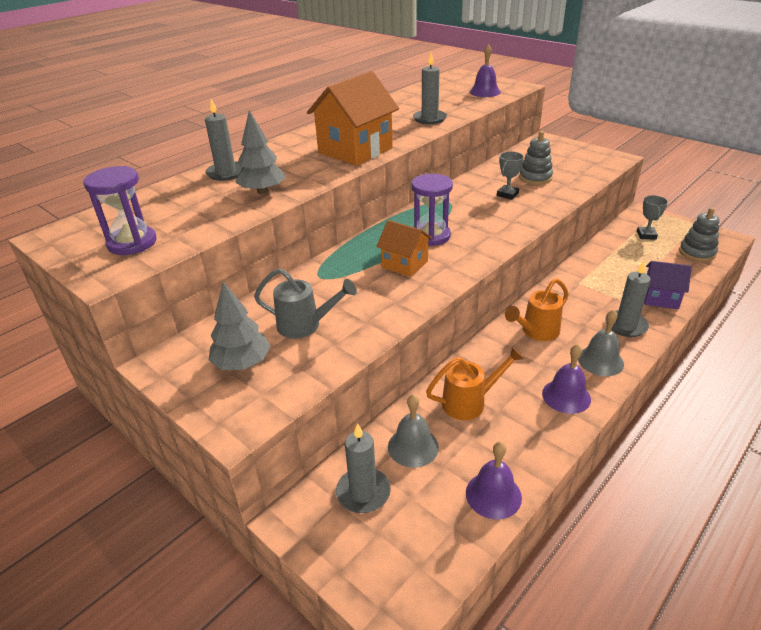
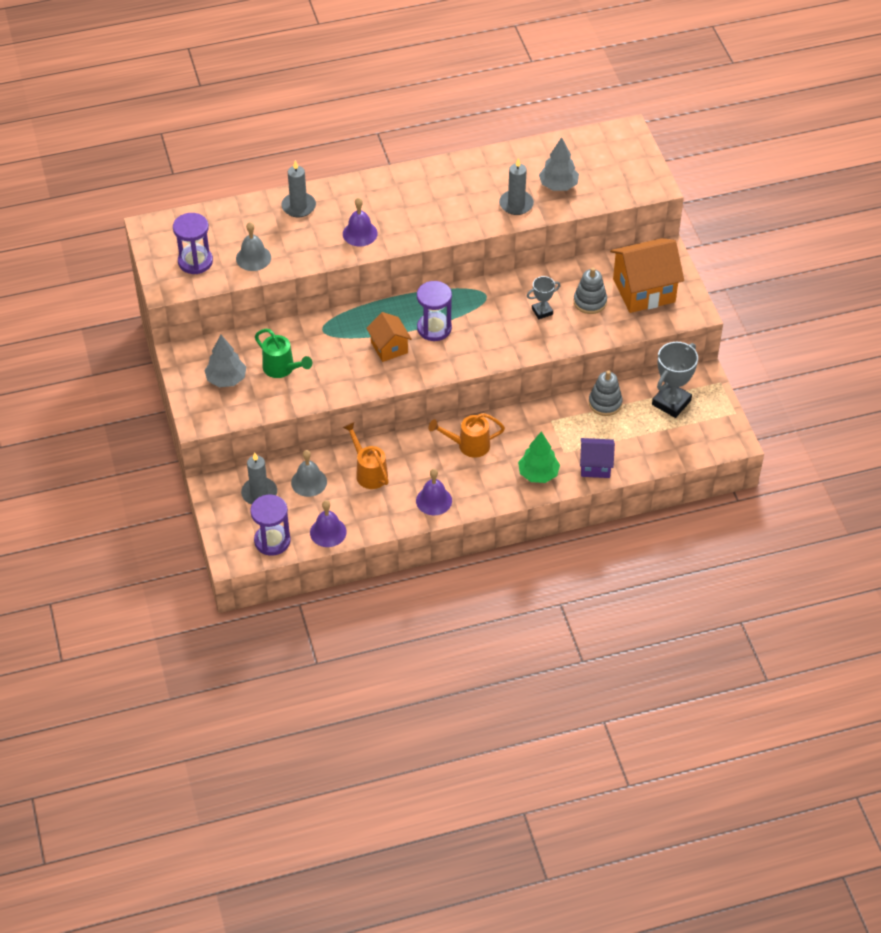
camera: 30 degrees right, 15 degrees up
(263, 191) = (308, 245): grey tree -> grey tree (558, 185)
(305, 325) = (282, 368): grey watering can -> green watering can
(355, 150) = (414, 223): orange house -> orange house (644, 290)
(435, 549) = (272, 541): none -> purple hourglass
(469, 402) = (369, 472): orange watering can -> orange watering can turned 135 degrees counterclockwise
(485, 92) = (613, 181): purple bell -> purple bell (360, 233)
(600, 360) = (486, 489): grey bell -> grey bell (253, 258)
(625, 325) = (538, 474): grey candle -> green tree
(646, 235) = (671, 402): grey trophy -> grey trophy, size x1.77
(660, 298) = (595, 466): purple house -> purple house turned 45 degrees counterclockwise
(697, 252) = (687, 442): grey stacking toy -> grey stacking toy (605, 403)

